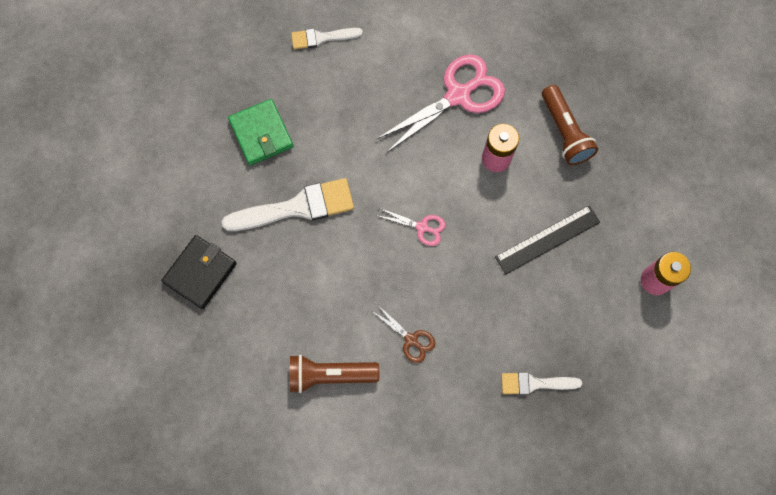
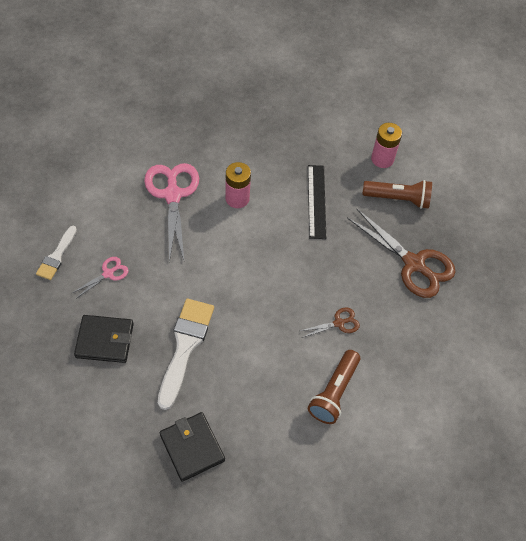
camera: 65 degrees left, 15 degrees down
(261, 134) = (105, 340): green wallet -> black wallet
(422, 227) = (258, 271): pink scissors -> pink scissors (108, 273)
(535, 383) = (414, 264): white brush -> brown scissors
(564, 132) = (246, 150): brown flashlight -> brown flashlight (398, 199)

